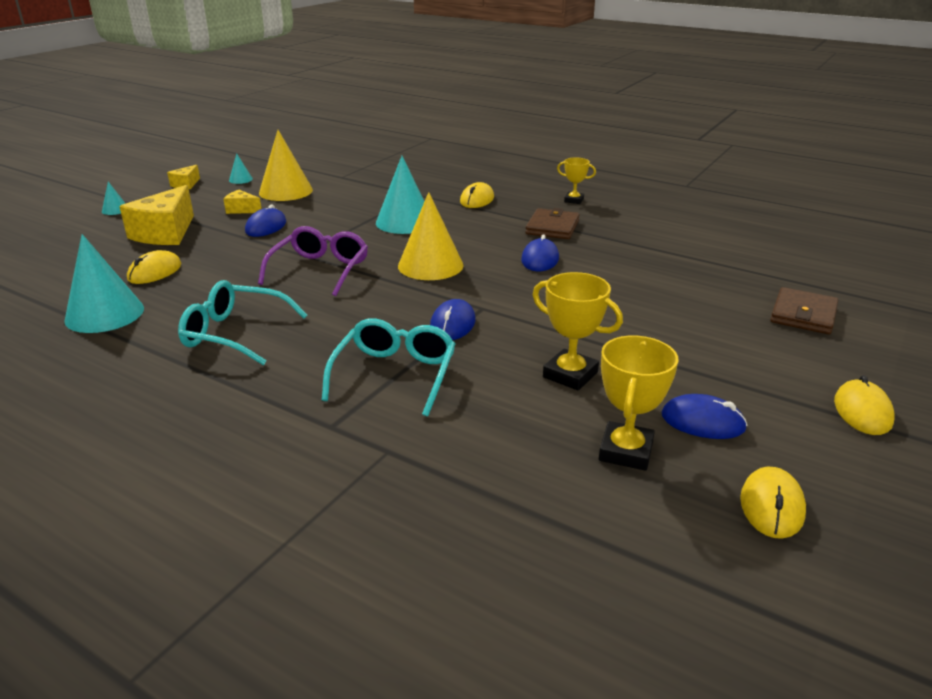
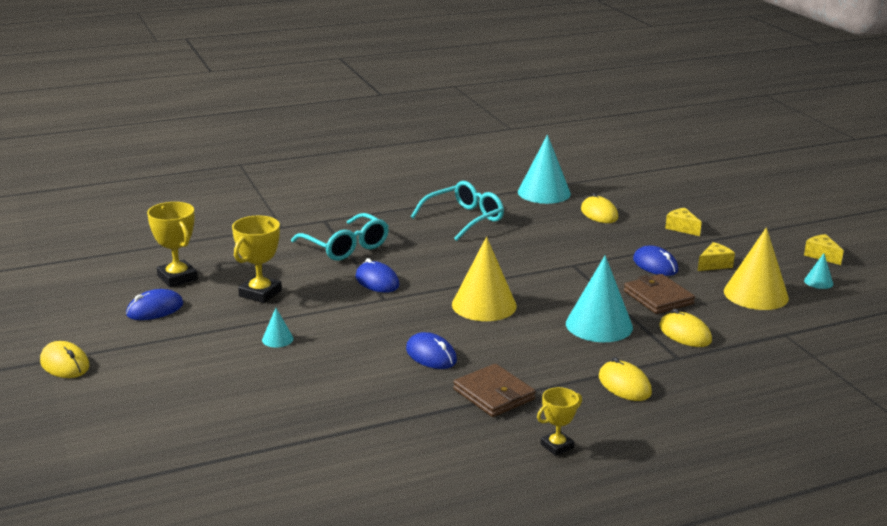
camera: 125 degrees right, 5 degrees down
(115, 210) = (765, 219): turquoise cone -> turquoise cone (277, 339)
(166, 233) = (681, 228): yellow cheese -> yellow cheese, size x0.50
(320, 270) = (531, 263): purple glasses -> none
(570, 375) = (260, 293): yellow trophy -> yellow trophy turned 45 degrees counterclockwise
(771, 506) = (83, 292): yellow mouse -> yellow mouse (685, 334)
(803, 315) = (164, 423): brown wallet -> brown wallet (658, 297)

